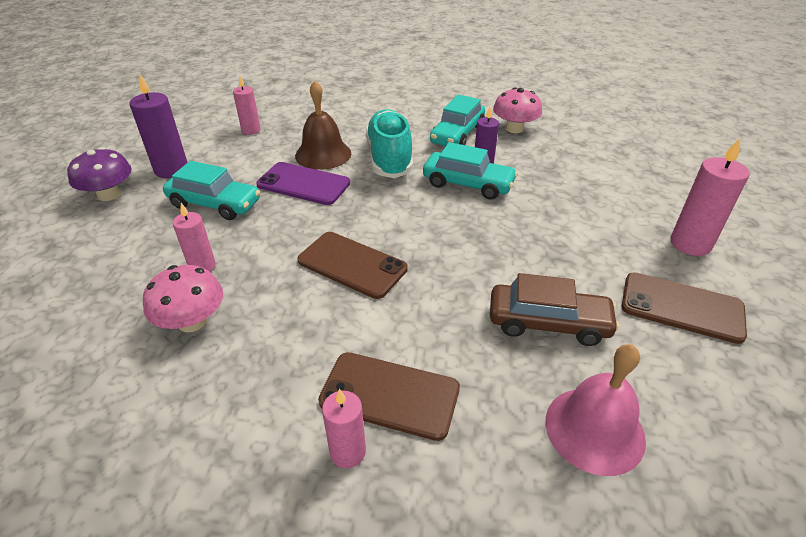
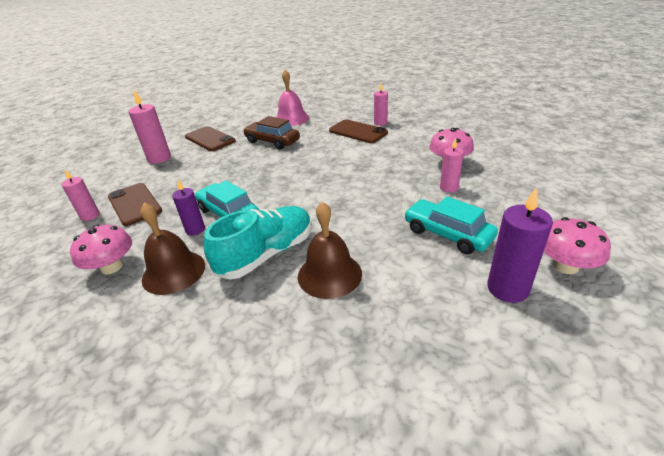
camera: 155 degrees left, 5 degrees down
(109, 194) = (565, 266): purple mushroom -> pink mushroom
(251, 130) = (410, 346): pink candle -> pink candle (90, 216)
(303, 184) = (362, 240): purple phone -> none
(352, 265) = (350, 175): brown phone -> brown phone (134, 204)
(389, 158) = (267, 254): turquoise shoe -> turquoise shoe turned 150 degrees counterclockwise
(457, 134) = (174, 272): turquoise car -> brown bell

